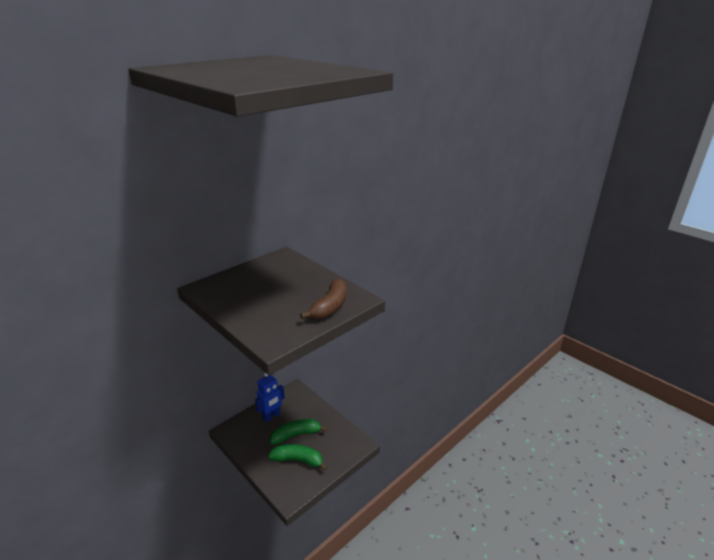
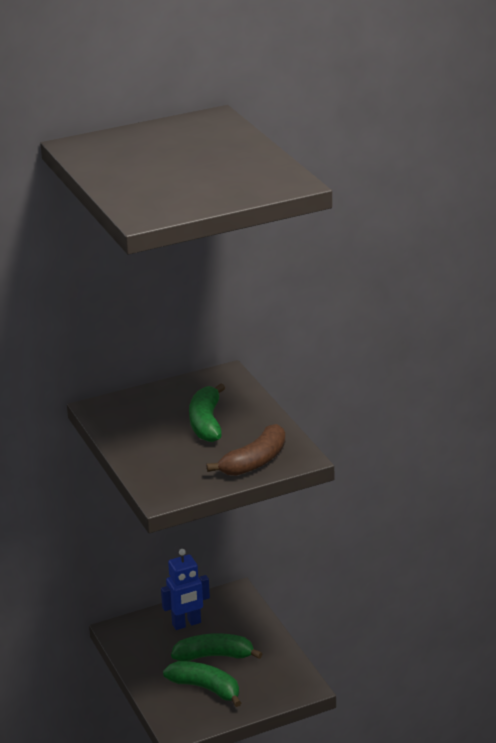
camera: 20 degrees right, 0 degrees up
(283, 286) = (206, 423): none -> green banana

